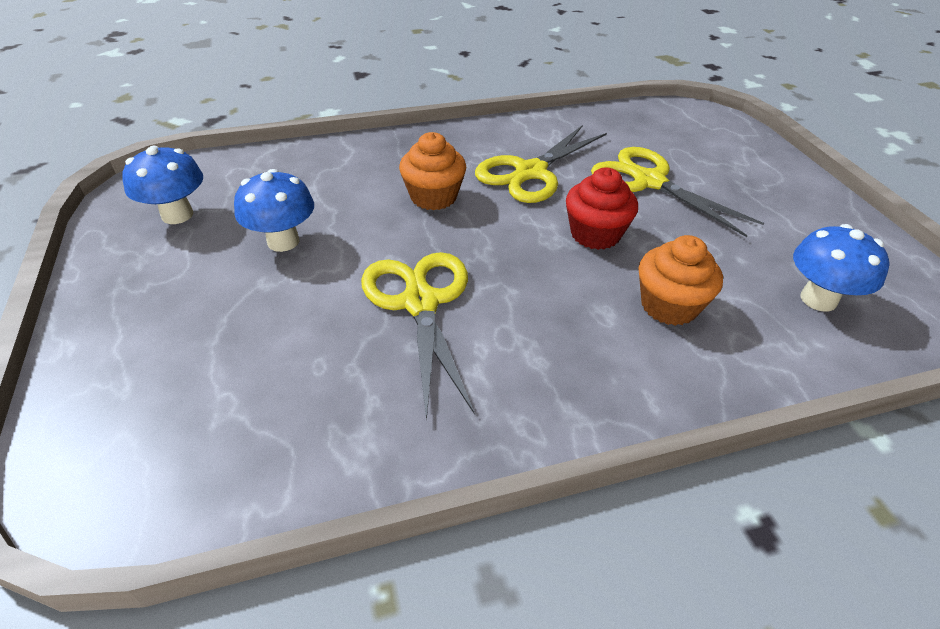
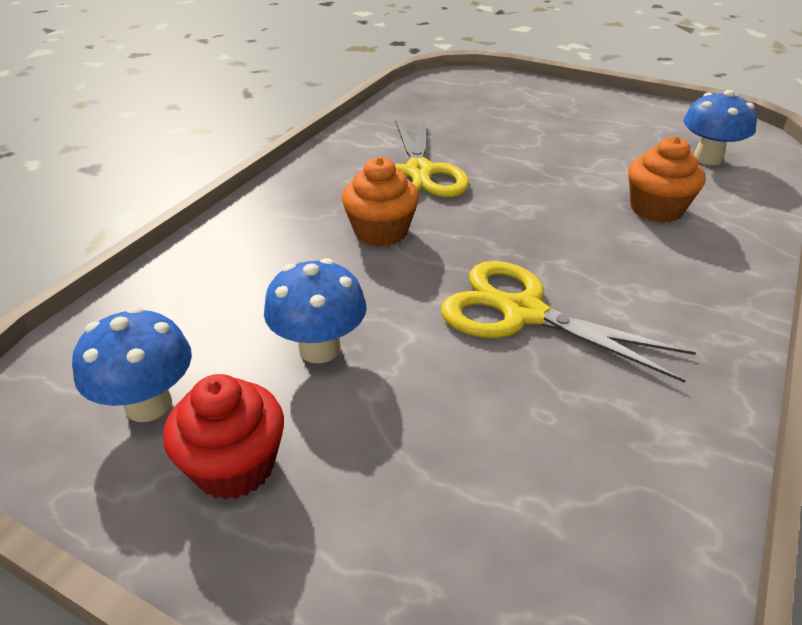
camera: 45 degrees left, 5 degrees down
(595, 234) = (539, 191): red cupcake -> red cupcake (234, 466)
(649, 182) = (507, 138): yellow scissors -> none

